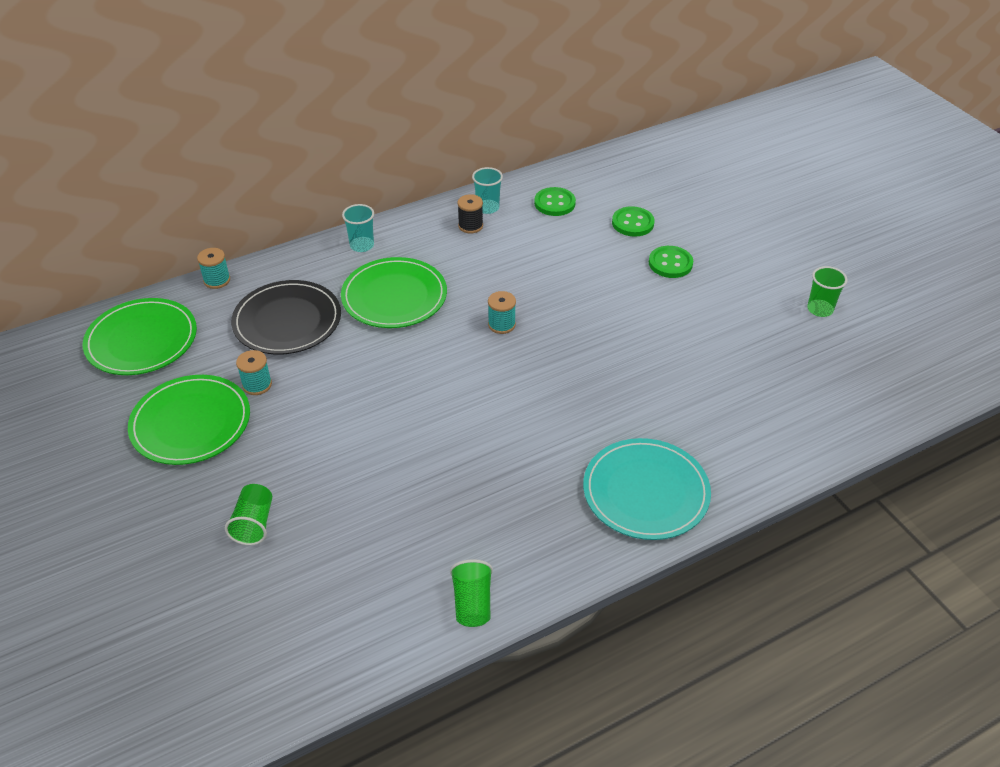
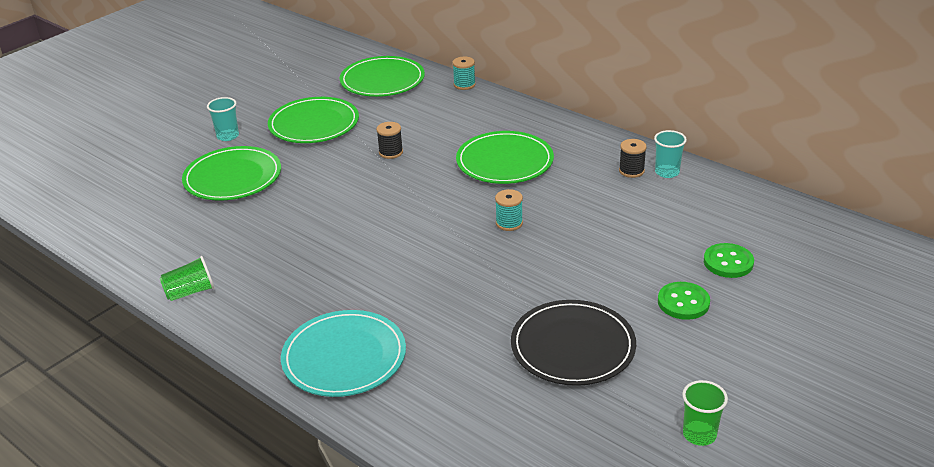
camera: 70 degrees right, 10 degrees down
(254, 524) = (233, 177): green cup -> green plate
(257, 385) = (365, 136): turquoise spool -> none
(287, 321) = (441, 125): black plate -> black plate (573, 346)
(310, 373) = (391, 152): none -> black spool
(362, 245) = (556, 128): turquoise cup -> turquoise cup (228, 136)
(554, 203) = (712, 207): green button -> none

